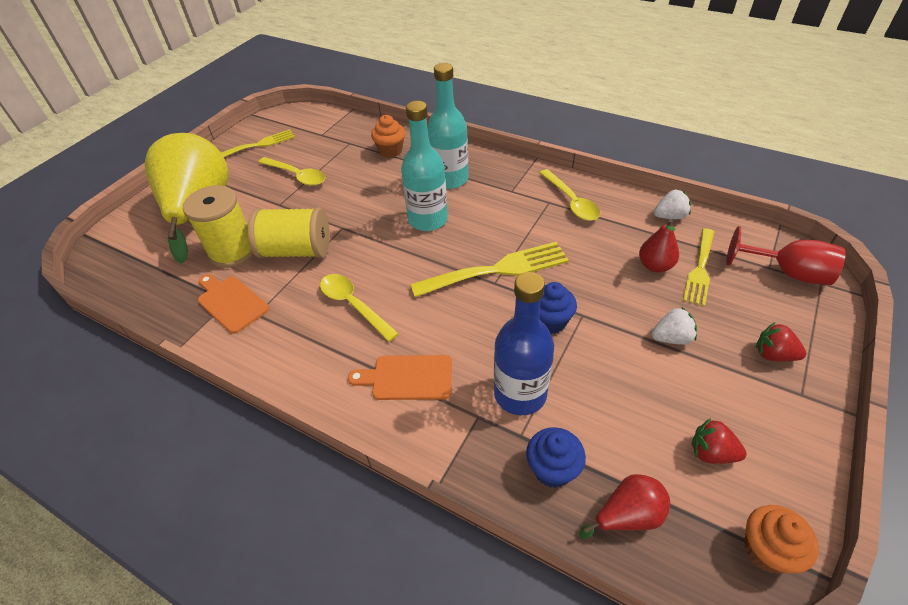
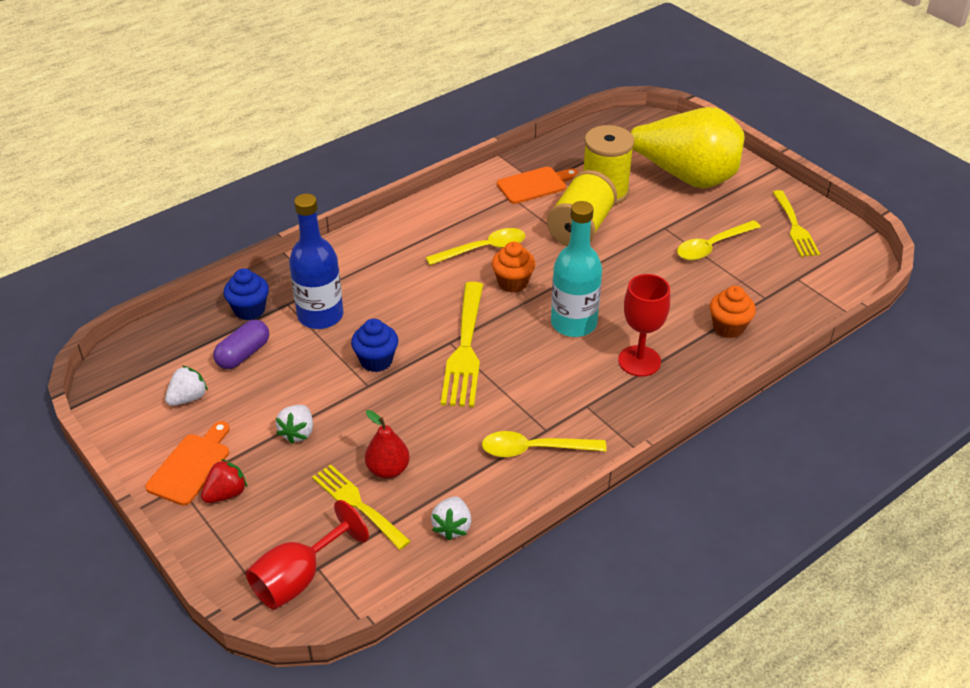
camera: 110 degrees right, 5 degrees down
(407, 378) = (383, 261): orange cutting board -> orange cutting board (191, 466)
(450, 179) = (639, 361): turquoise bottle -> red goblet
(618, 435) = (243, 354): none -> purple capsule
(627, 515) = (189, 332): red pear -> none
(711, 453) = (188, 398): red strawberry -> white strawberry
(766, 550) = (111, 387): orange cupcake -> orange cupcake (513, 283)

